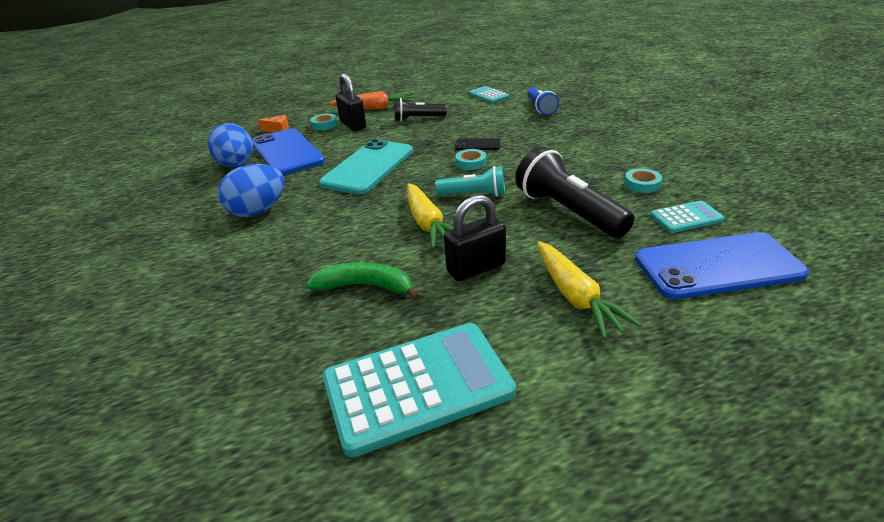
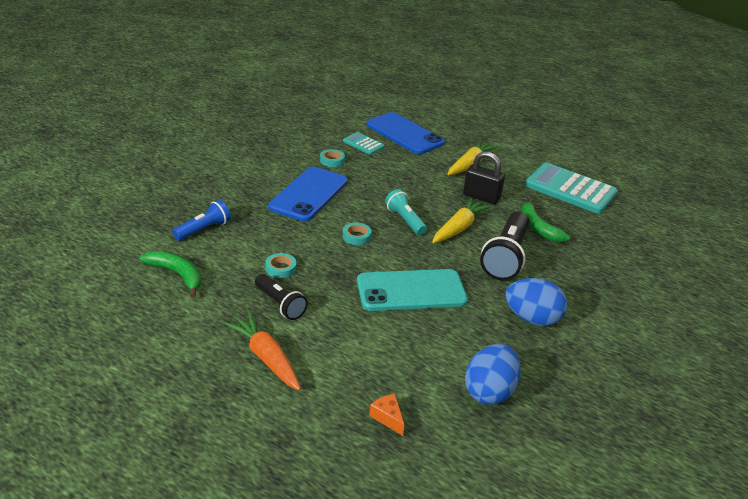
camera: 130 degrees left, 0 degrees up
(287, 152) = (432, 368): blue phone -> blue phone (309, 194)
(324, 124) = (344, 379): turquoise tape -> turquoise tape (281, 268)
(353, 125) = (329, 351): black padlock -> none
(477, 145) = (319, 243): black phone -> none
(488, 95) = (177, 275): turquoise calculator -> green banana
(568, 212) = (392, 180): black flashlight -> black flashlight (506, 257)

